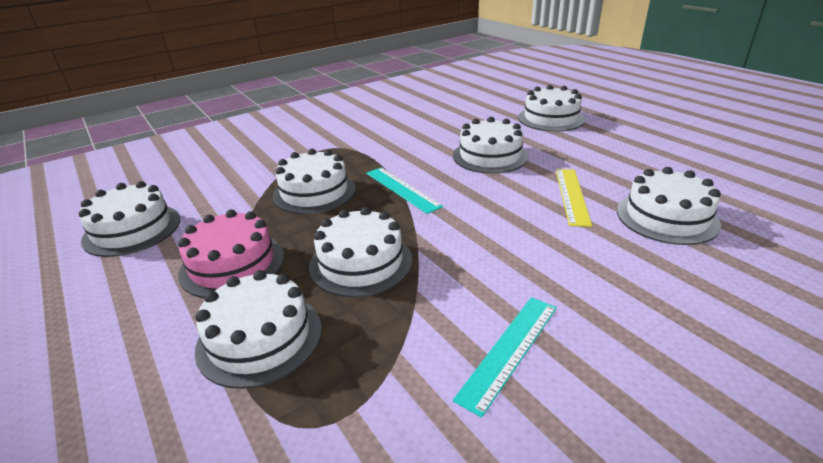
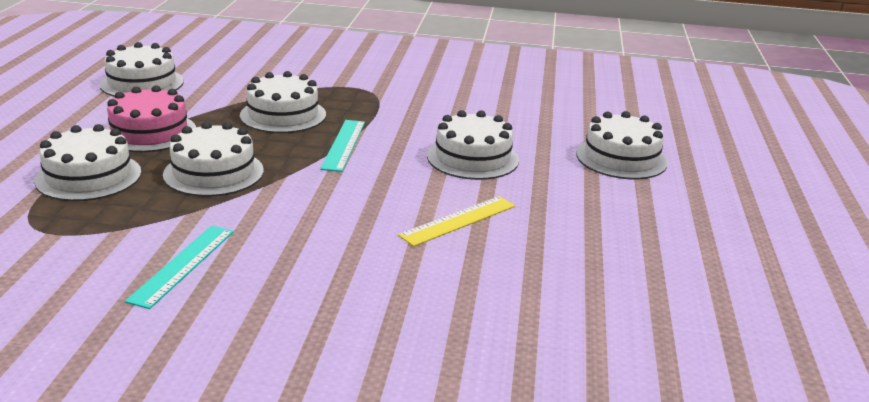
camera: 40 degrees right, 5 degrees down
(509, 350) = (182, 265): turquoise ruler -> turquoise ruler turned 60 degrees counterclockwise
(666, 217) = (493, 279): white cake -> none

